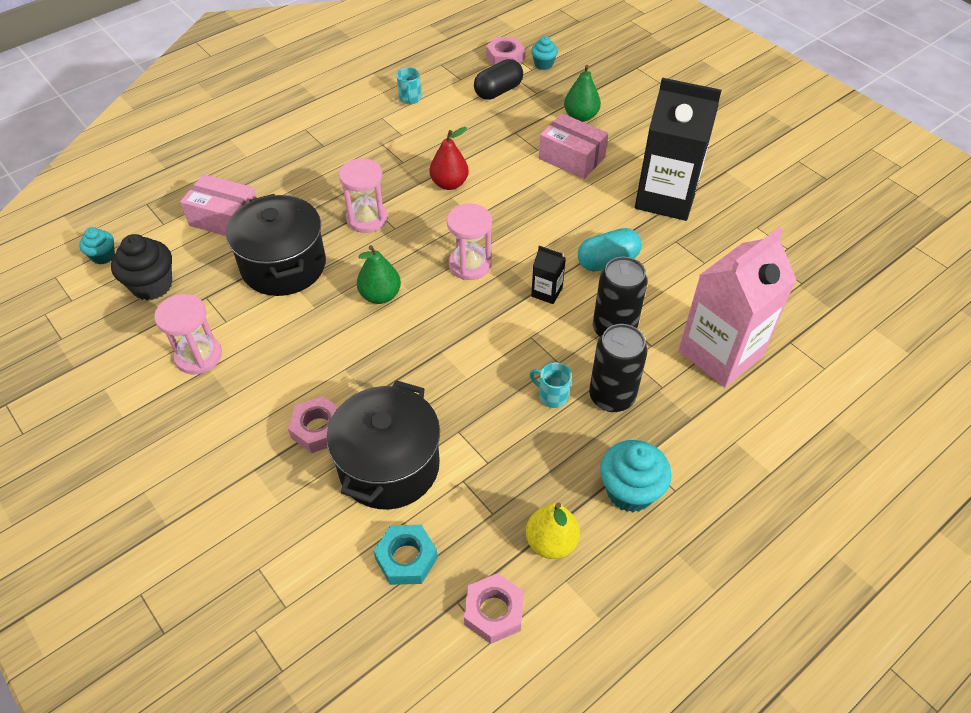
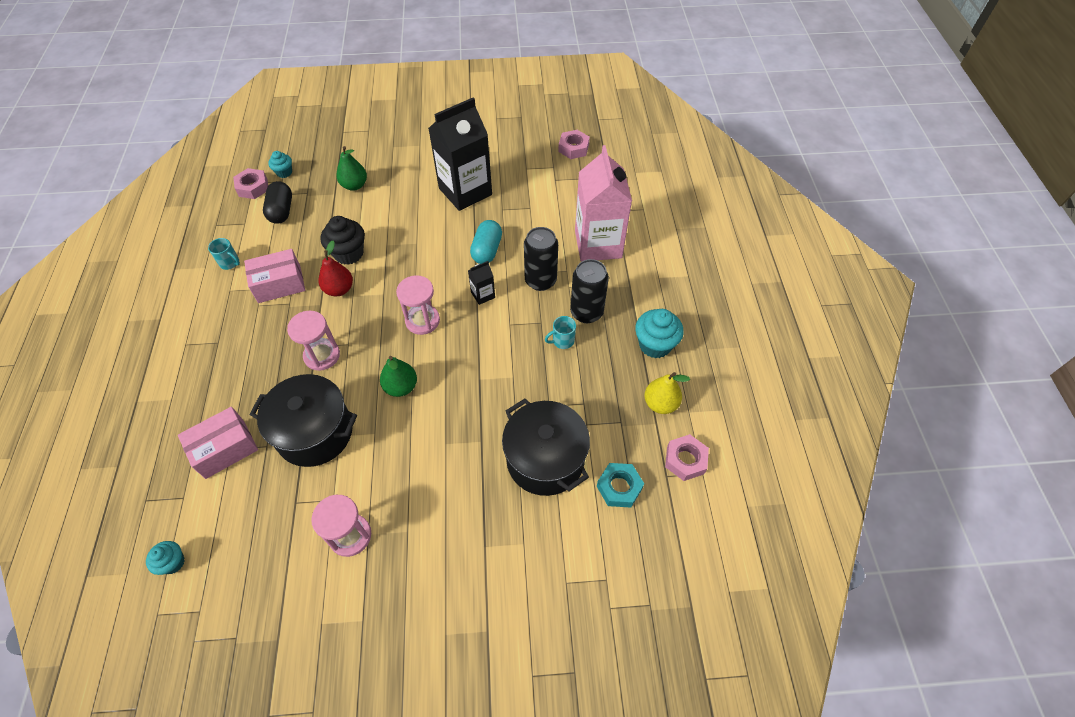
camera: 55 degrees left, 5 degrees up
(152, 285) = (245, 537): black cupcake -> black cupcake (348, 253)
(318, 429) = (483, 487): pink nut -> pink nut (573, 148)
(571, 158) = (385, 213): pink box -> pink box (279, 284)

